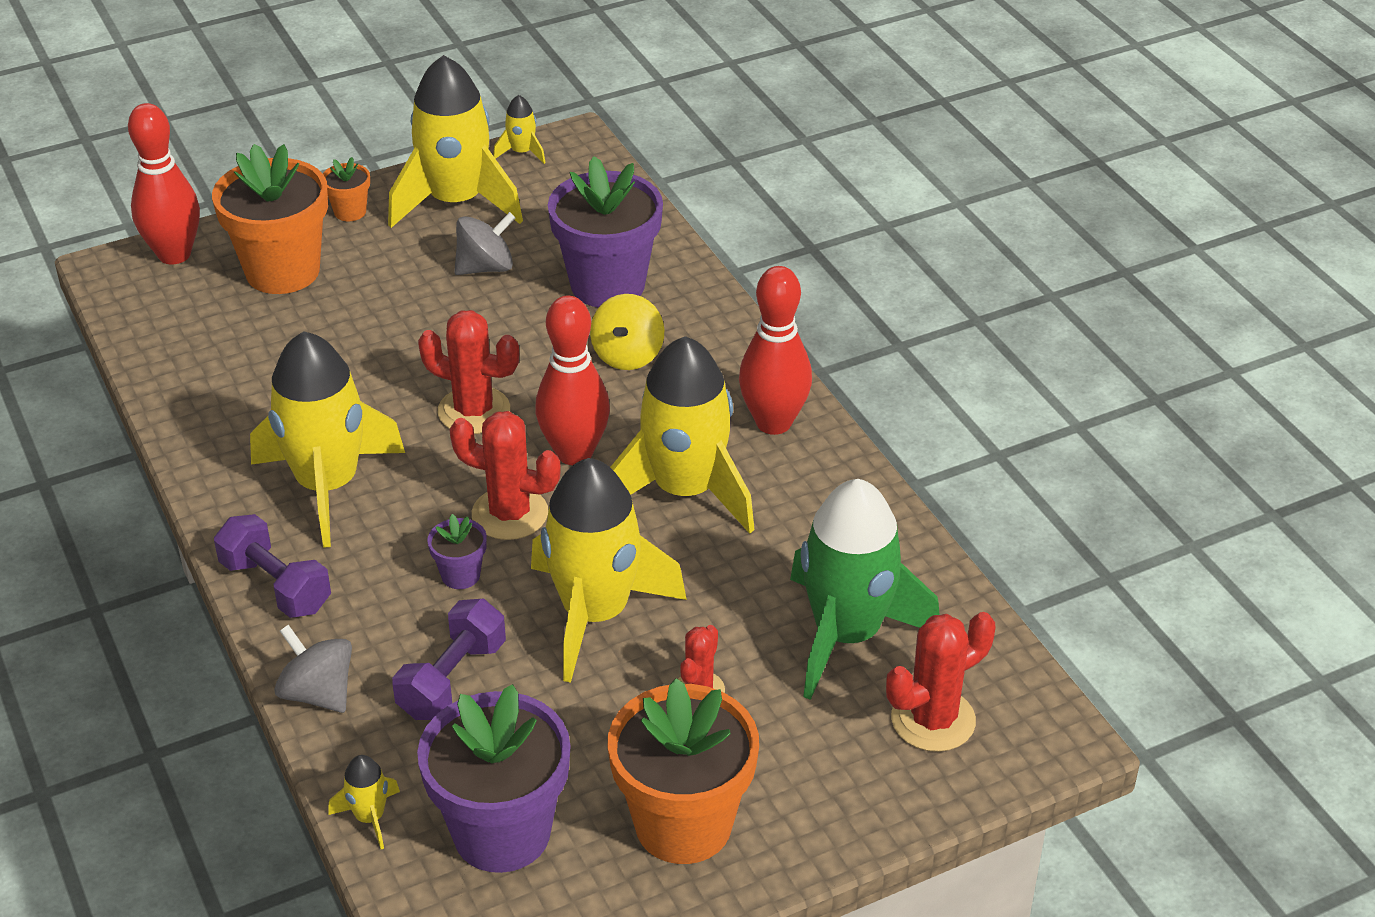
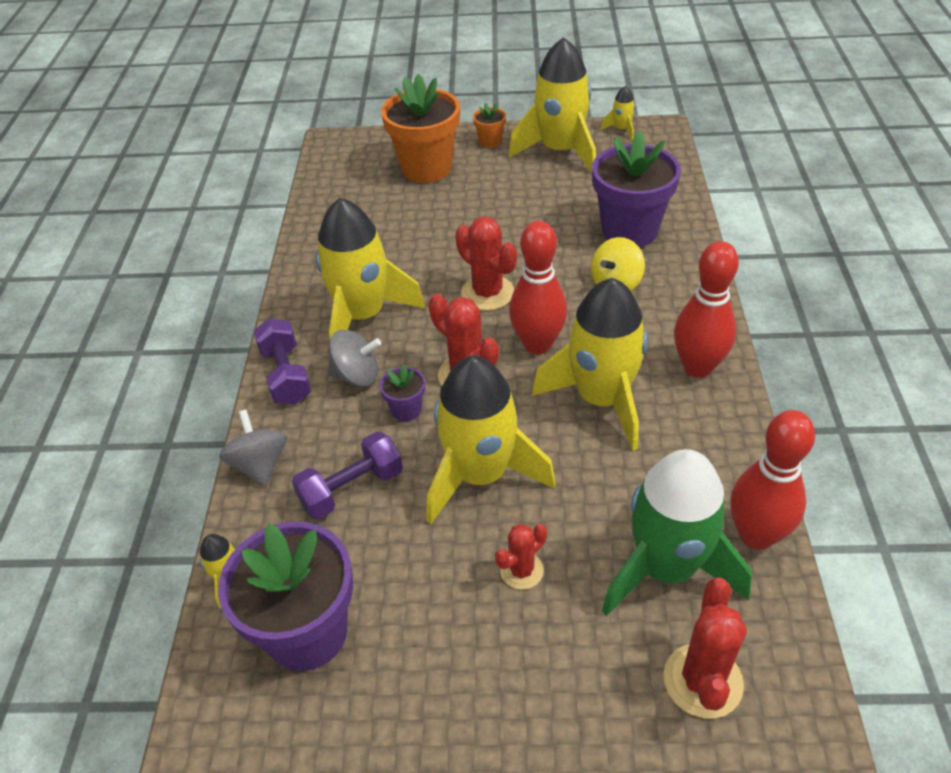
camera: 30 degrees right, 5 degrees up
(174, 254) = (371, 142): red bowling pin -> red bowling pin (756, 535)
(485, 267) = (553, 198): grey spinning top -> grey spinning top (357, 375)
(683, 825) = (443, 689): orange flower pot -> none
(933, 720) = (702, 681): red cactus -> red cactus turned 75 degrees counterclockwise

